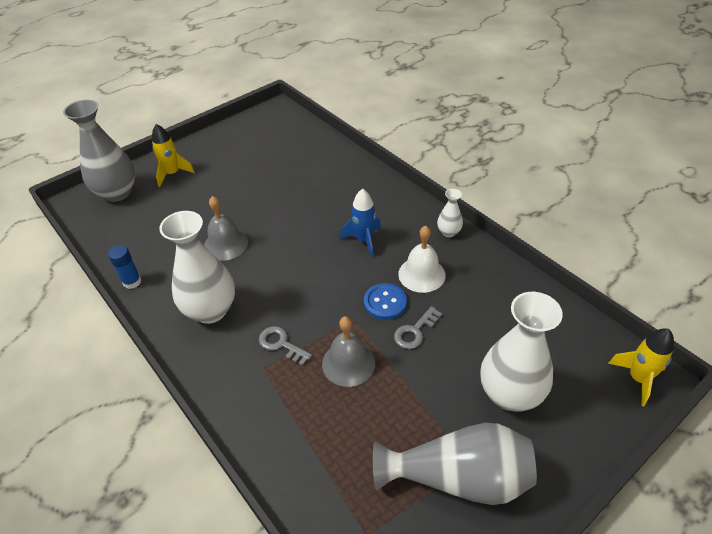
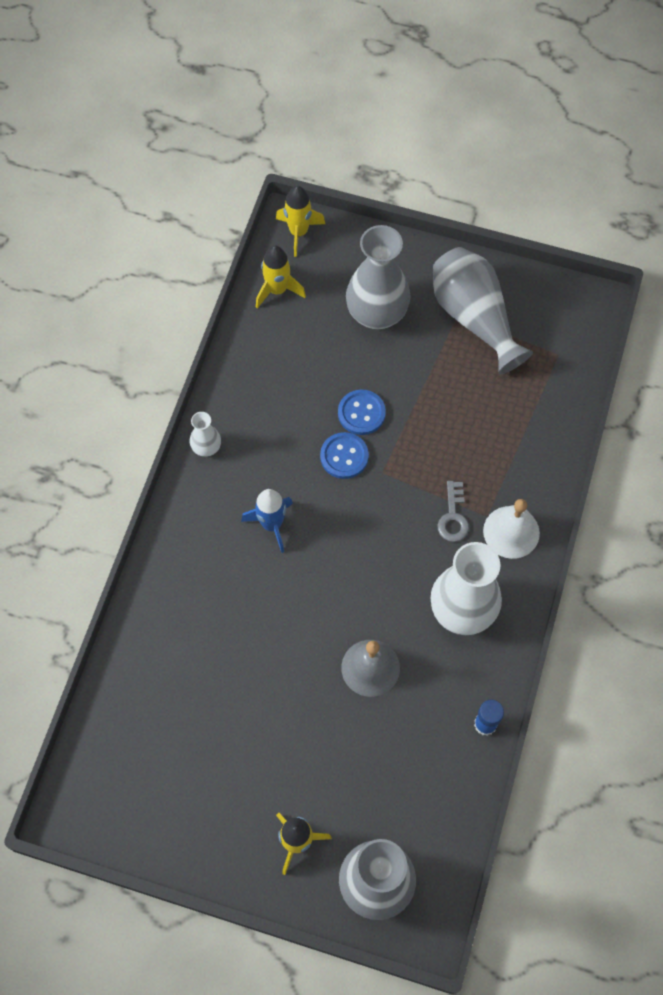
camera: 125 degrees left, 20 degrees up
(348, 363) = (432, 448): grey bell -> none
(415, 331) = (361, 413): grey key -> blue button
(421, 274) = (286, 443): white bell -> white bell (511, 532)
(510, 394) = (376, 313): white vase -> grey vase
(574, 333) = (277, 290): none -> yellow rocket

